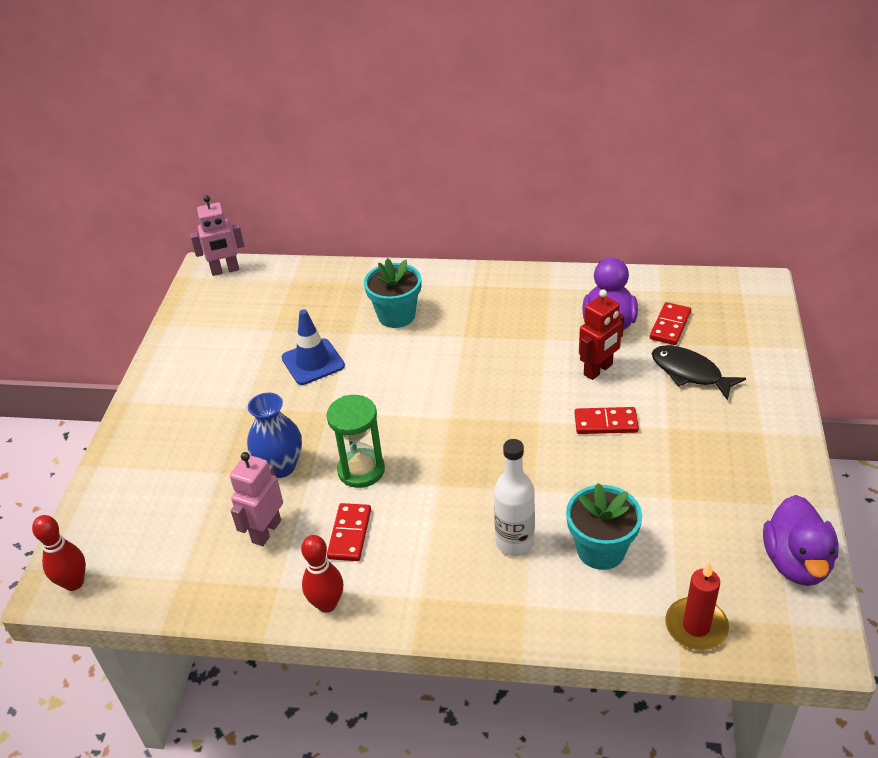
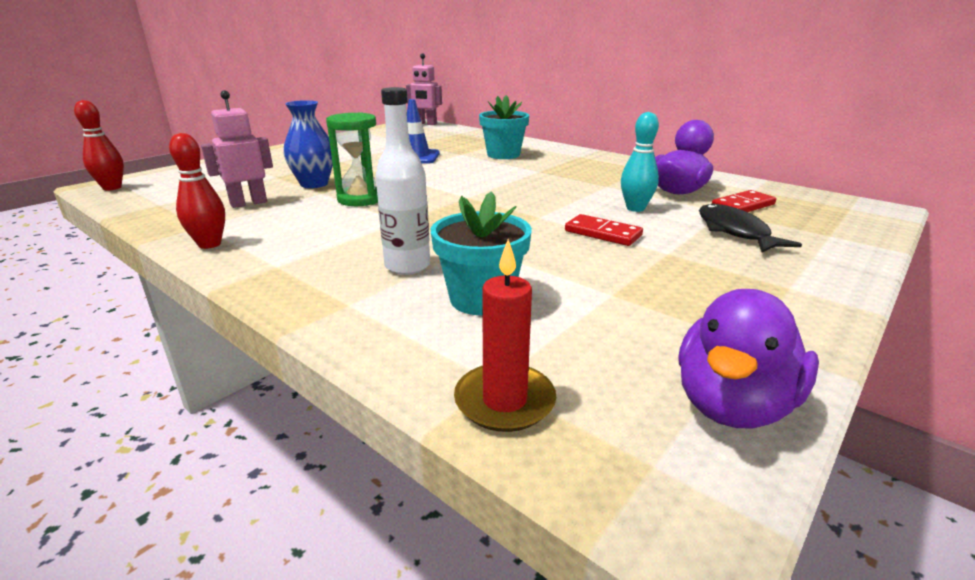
camera: 30 degrees right, 15 degrees down
(349, 534) = (294, 221): red domino -> none
(598, 370) = (635, 208): red robot -> turquoise bowling pin

